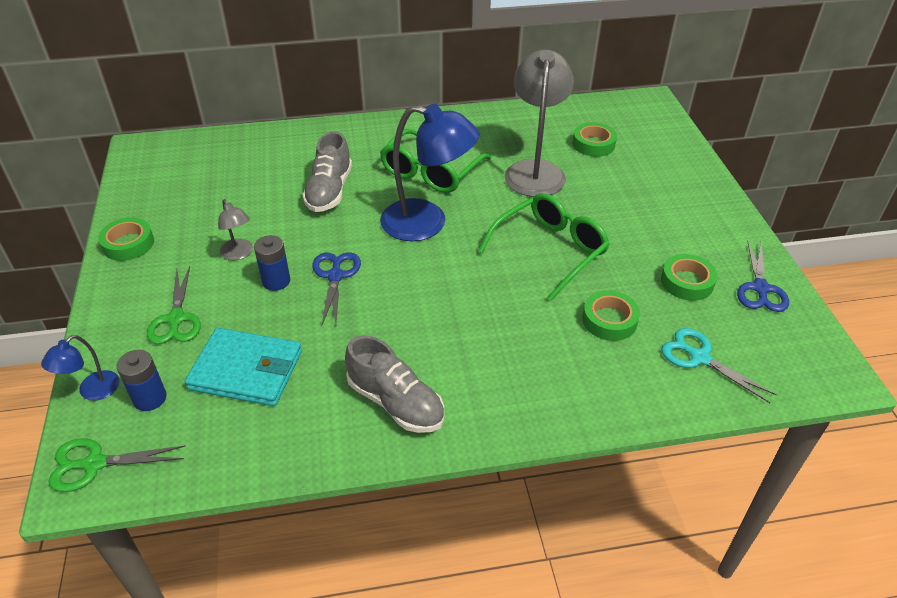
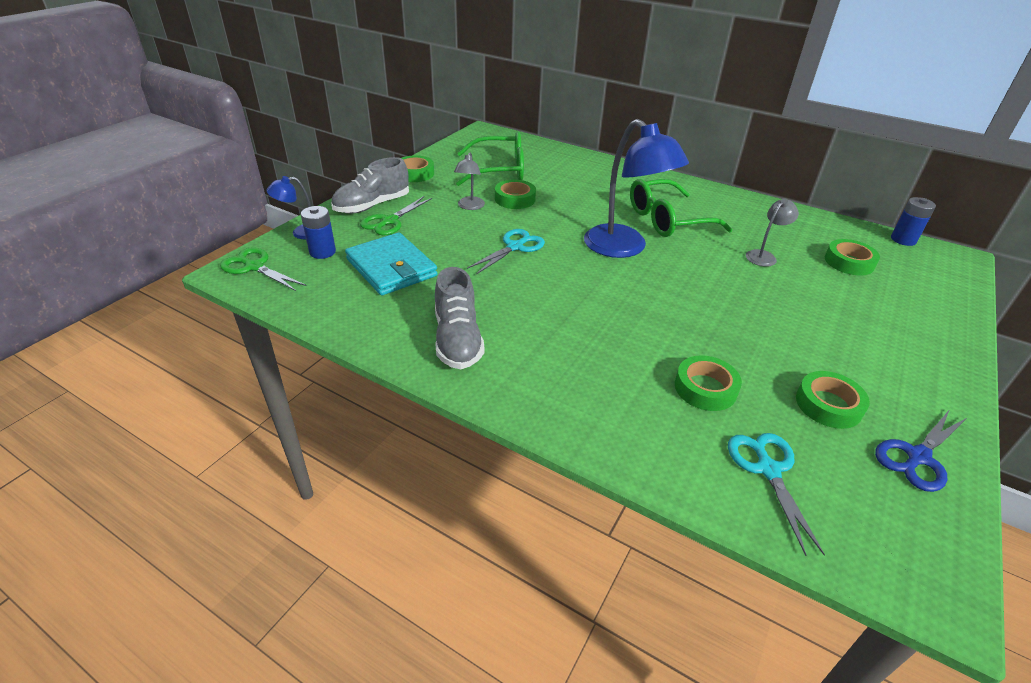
camera: 40 degrees right, 5 degrees down
(273, 220) = (515, 199): none -> green tape
(276, 281) = (473, 231): blue battery -> blue battery (903, 240)
(329, 191) = (574, 199): grey shoe -> grey shoe (372, 206)
(335, 276) = (515, 247): blue scissors -> turquoise scissors
(535, 170) = (764, 256): grey lamp -> grey lamp, size x0.47
(549, 251) = (708, 313): green glasses -> green glasses (498, 170)

